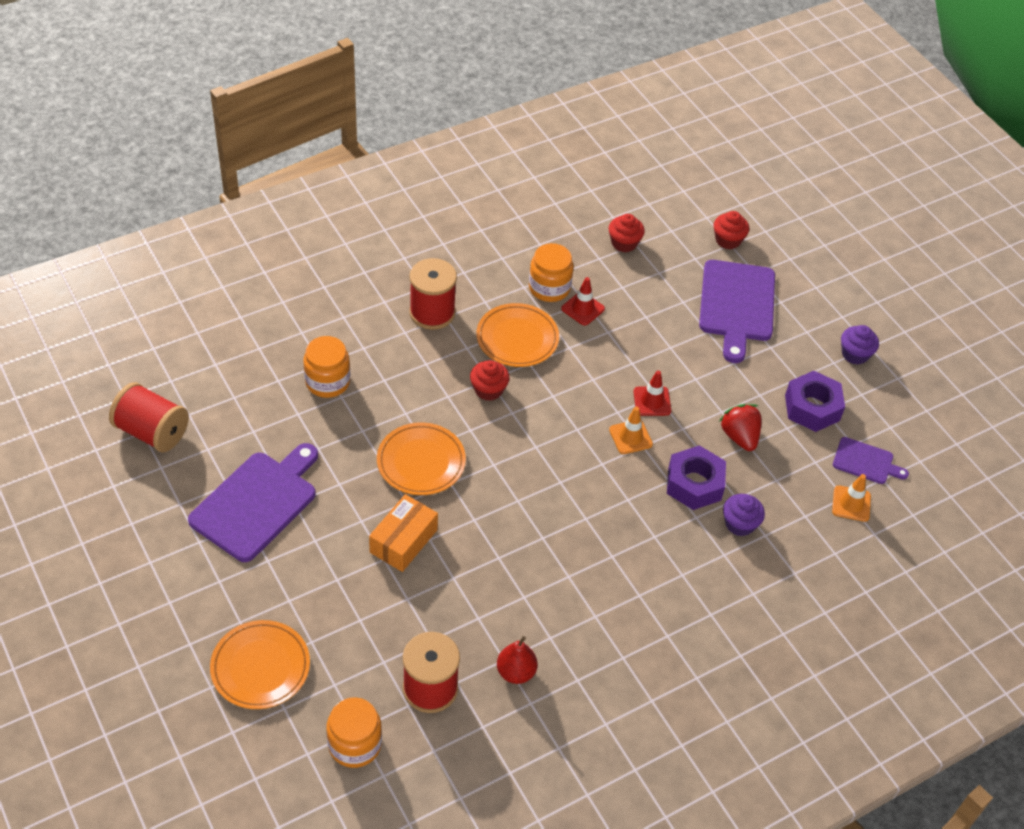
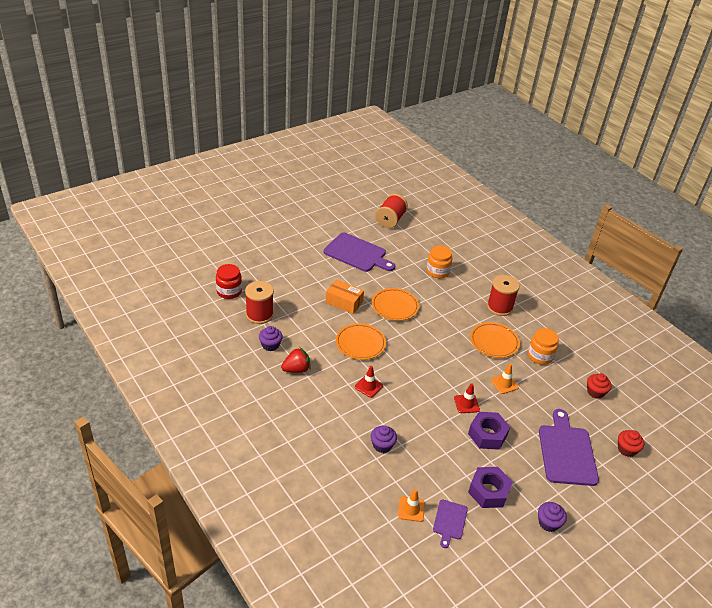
camera: 85 degrees right, 10 degrees down
(260, 667) = (268, 261): orange plate -> orange plate (360, 344)
(355, 744) = (229, 291): orange jar -> red jar
(488, 390) = (452, 331): red cupcake -> none
(516, 672) = (270, 345): red pear -> purple cupcake
(583, 309) = (529, 371): red traffic cone -> red traffic cone (368, 386)
(630, 437) = (435, 393): orange traffic cone -> orange traffic cone (504, 384)
(694, 484) = (407, 423): purple nut -> purple nut (487, 435)
(737, 305) = (566, 452): purple cutting board -> purple cutting board turned 90 degrees clockwise
(739, 436) = (451, 448): red strawberry -> red strawberry (296, 369)

